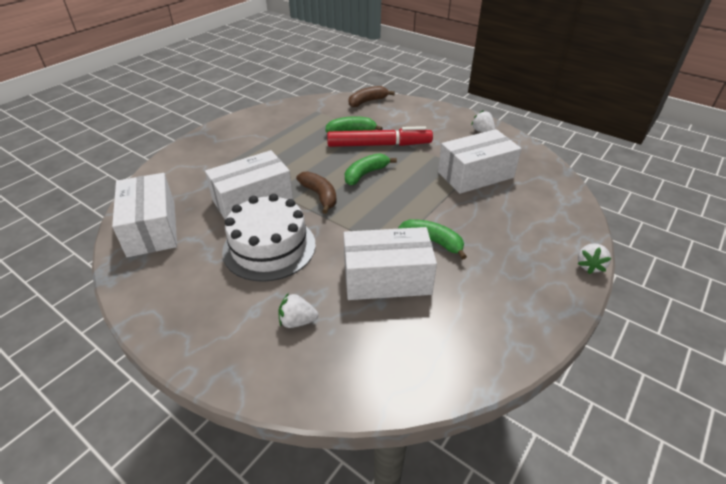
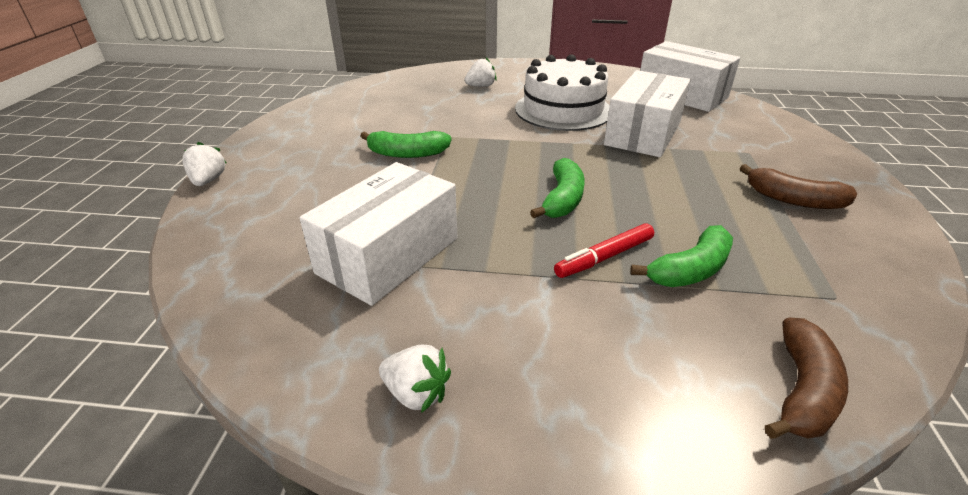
camera: 150 degrees right, 5 degrees down
(320, 196) = (582, 157): brown banana -> brown banana (793, 200)
(379, 145) = (605, 257): red marker -> red marker, size x0.55
(387, 278) = (434, 119): white box -> none

